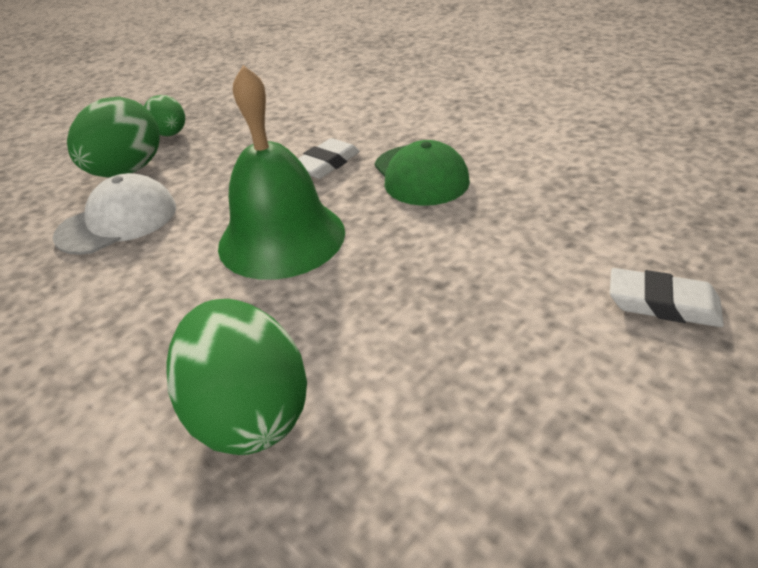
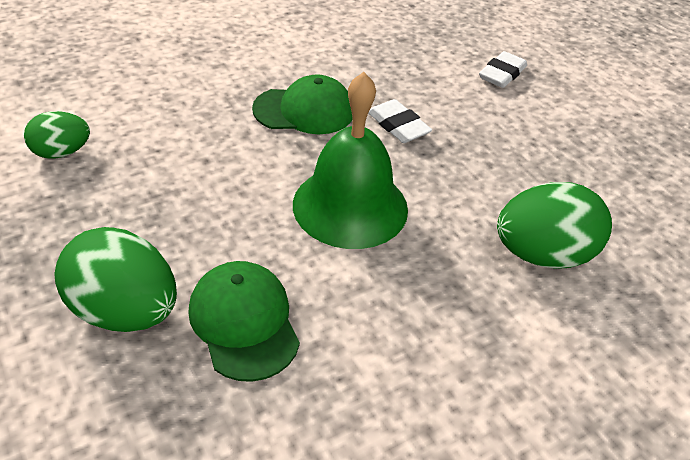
camera: 80 degrees left, 5 degrees up
(118, 221) = (244, 322): white cap -> green cap
(170, 134) = (51, 263): green egg -> green egg (62, 152)
(326, 164) = (241, 155): white eraser -> white eraser (398, 126)

